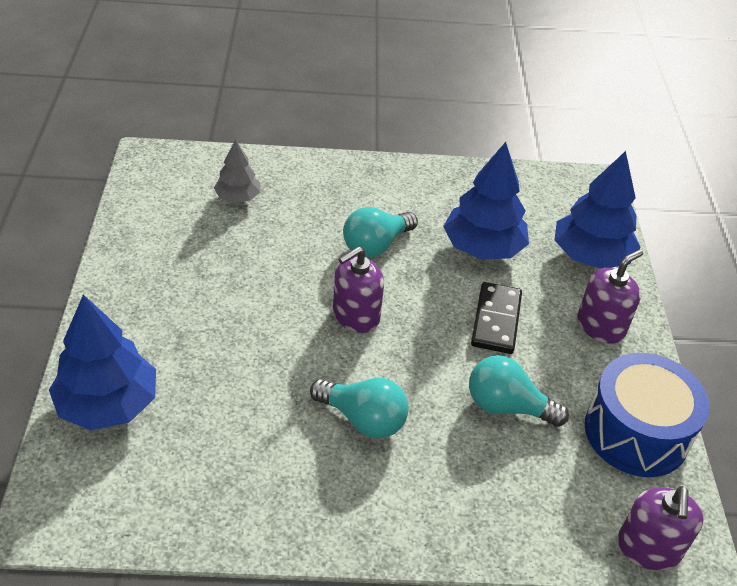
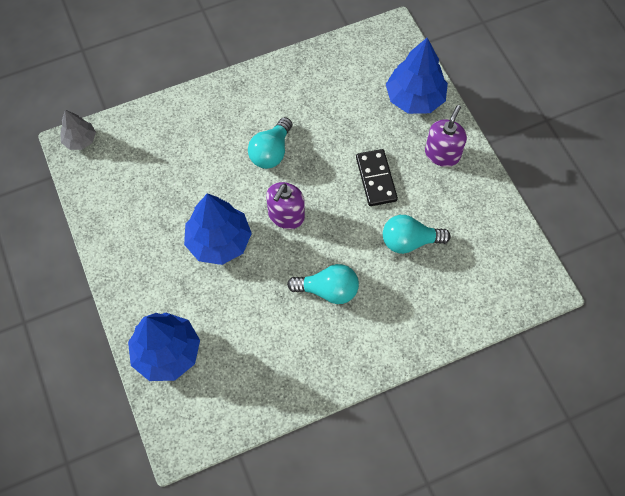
camera: 20 degrees left, 20 degrees up
(238, 197) = (155, 152): grey tree -> grey tree (80, 140)
(483, 248) = (342, 122): blue tree -> blue tree (219, 241)
(636, 432) = (491, 225): blue drum -> none
(648, 548) = (524, 299): purple soap dispenser -> none

